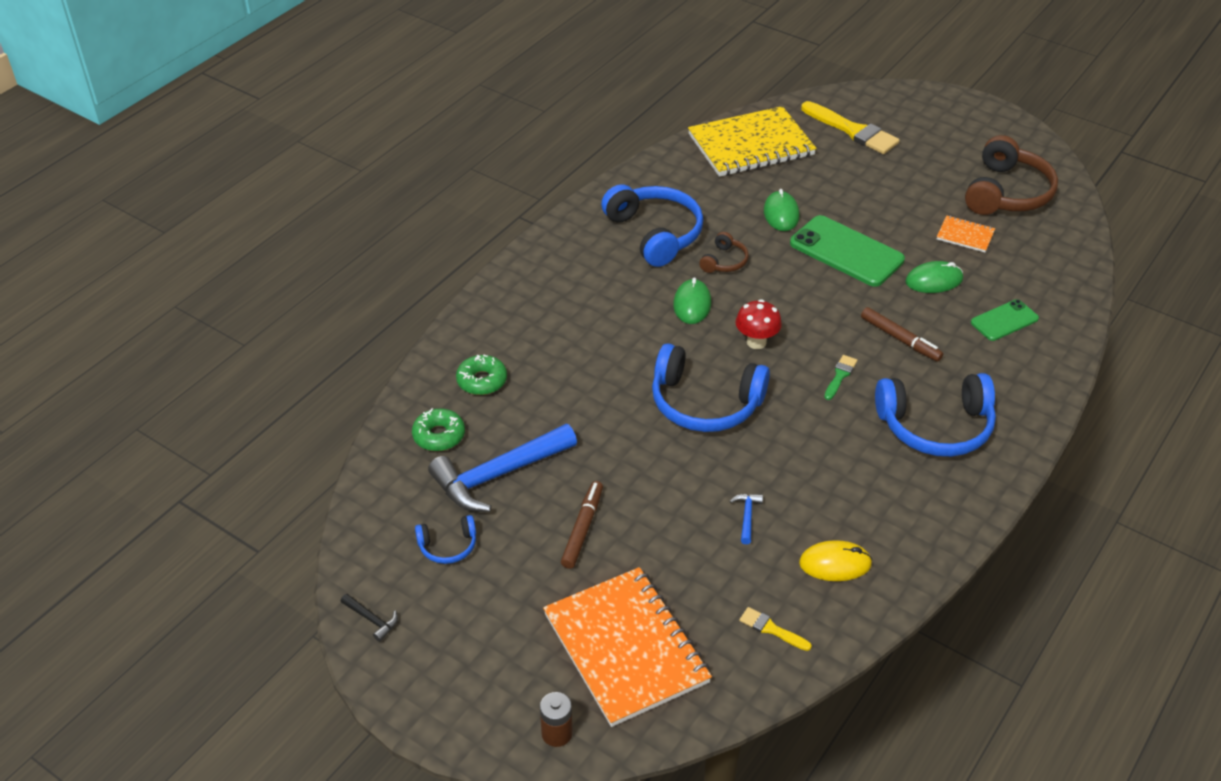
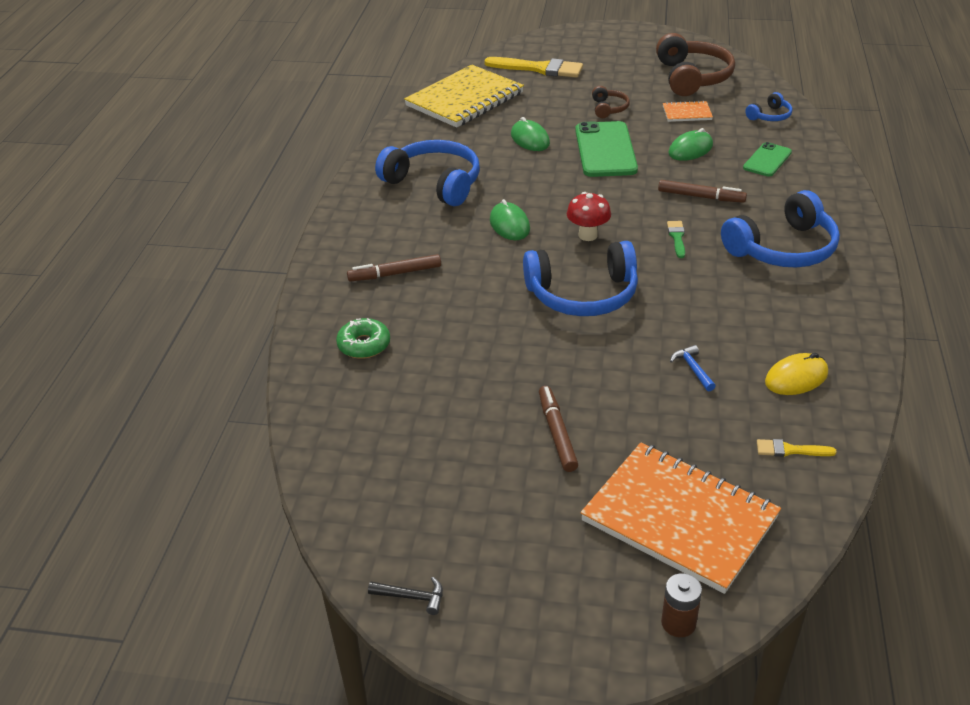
camera: 25 degrees left, 5 degrees down
(439, 435) = (356, 405): green donut -> none
(448, 546) = (439, 498): blue headphones -> blue headphones (770, 116)
(498, 475) = (441, 418): blue hammer -> none
(554, 319) = (395, 274): none -> brown marker
(724, 261) = (511, 186): brown headphones -> brown headphones (608, 108)
(846, 252) = (605, 150): green phone -> green phone turned 75 degrees clockwise

